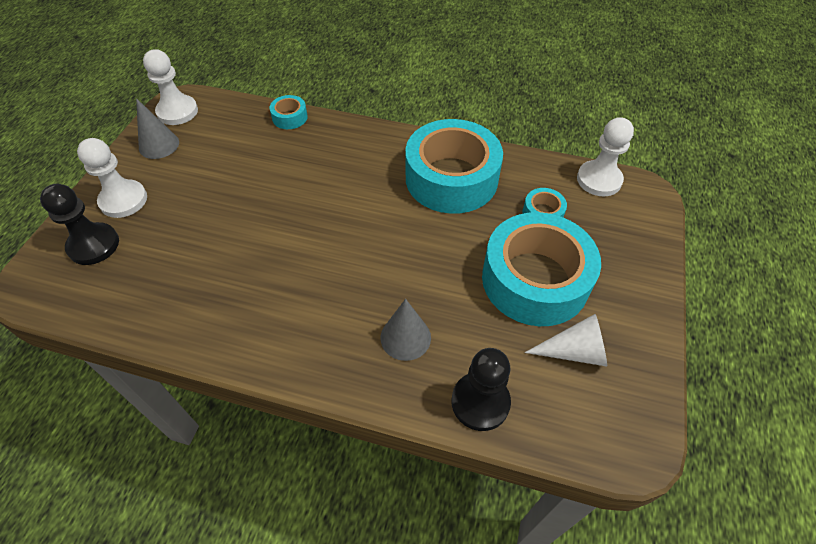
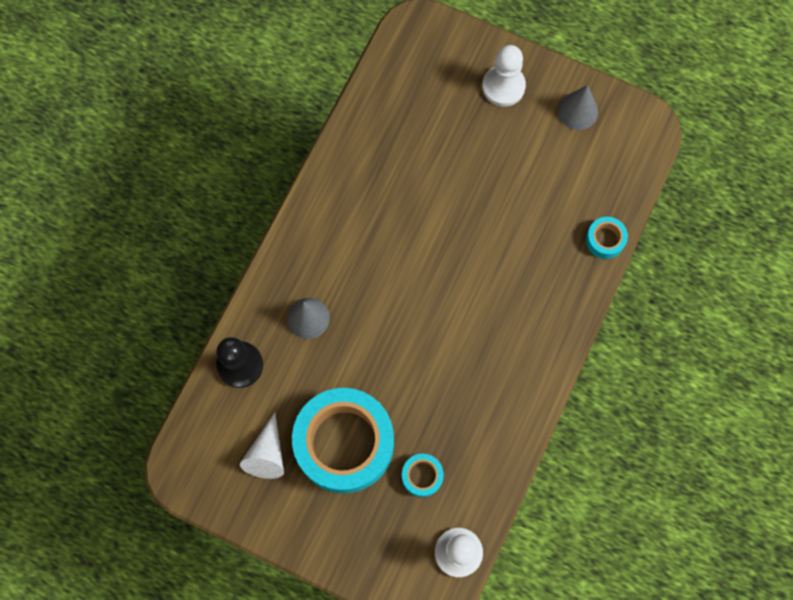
camera: 100 degrees right, 20 degrees up
(94, 245) = (452, 68): black pawn -> none
(177, 112) = (629, 125): white pawn -> none
(451, 178) = (485, 395): turquoise tape -> none

